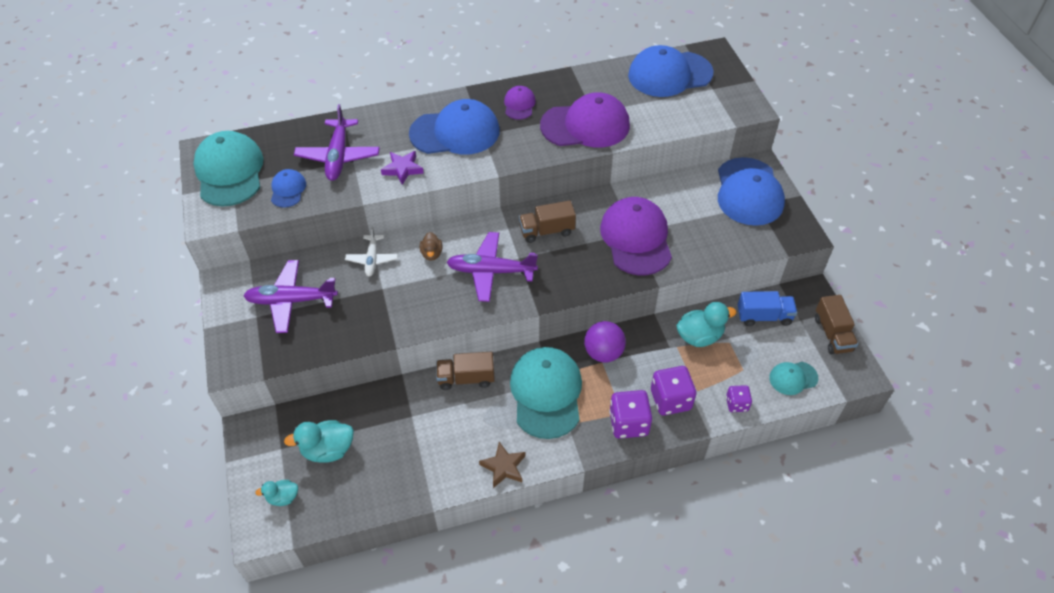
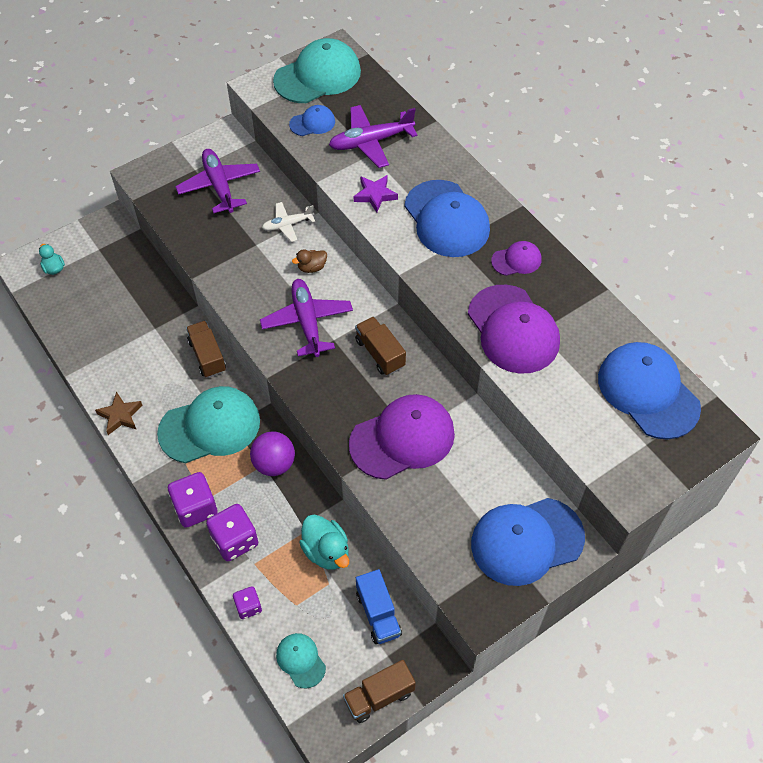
camera: 70 degrees right, 5 degrees up
(328, 450) = (105, 281): turquoise duck -> none

